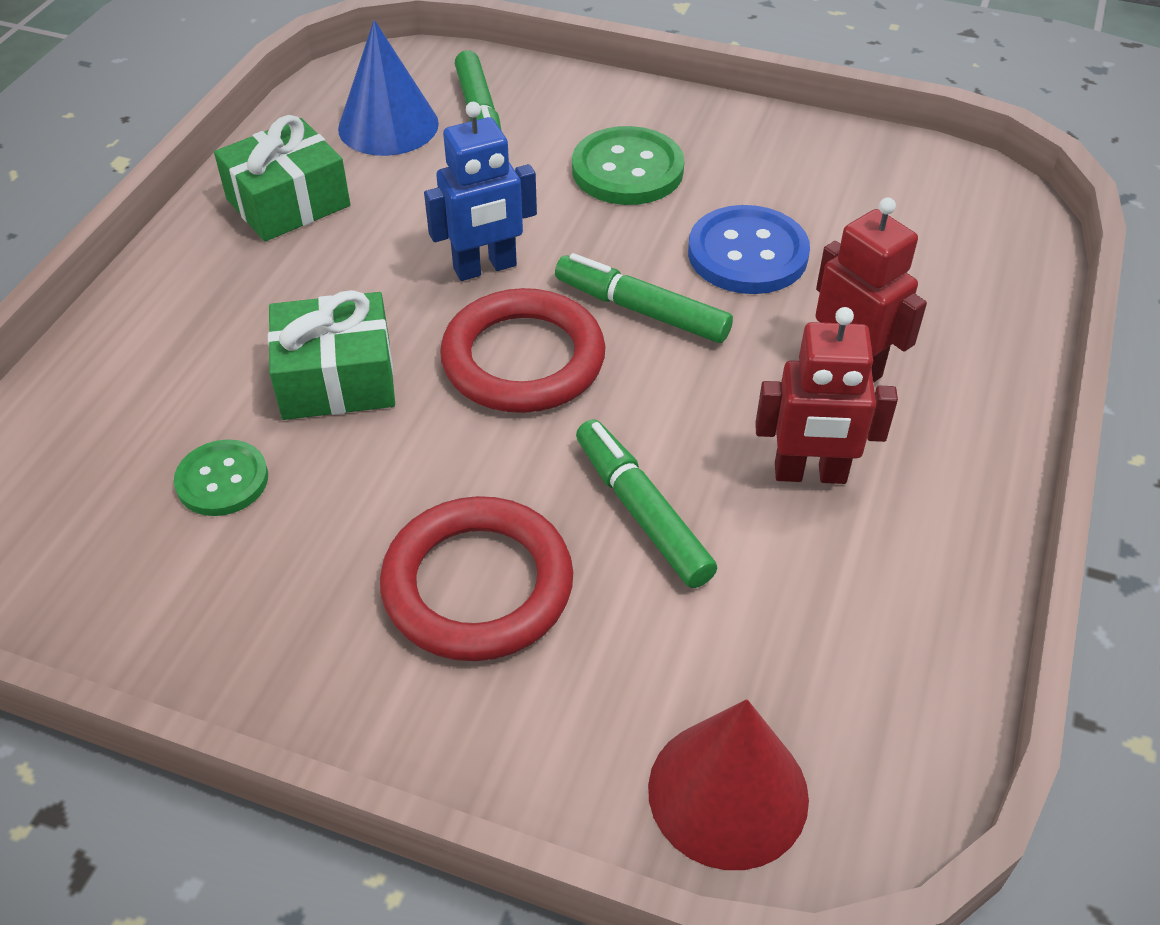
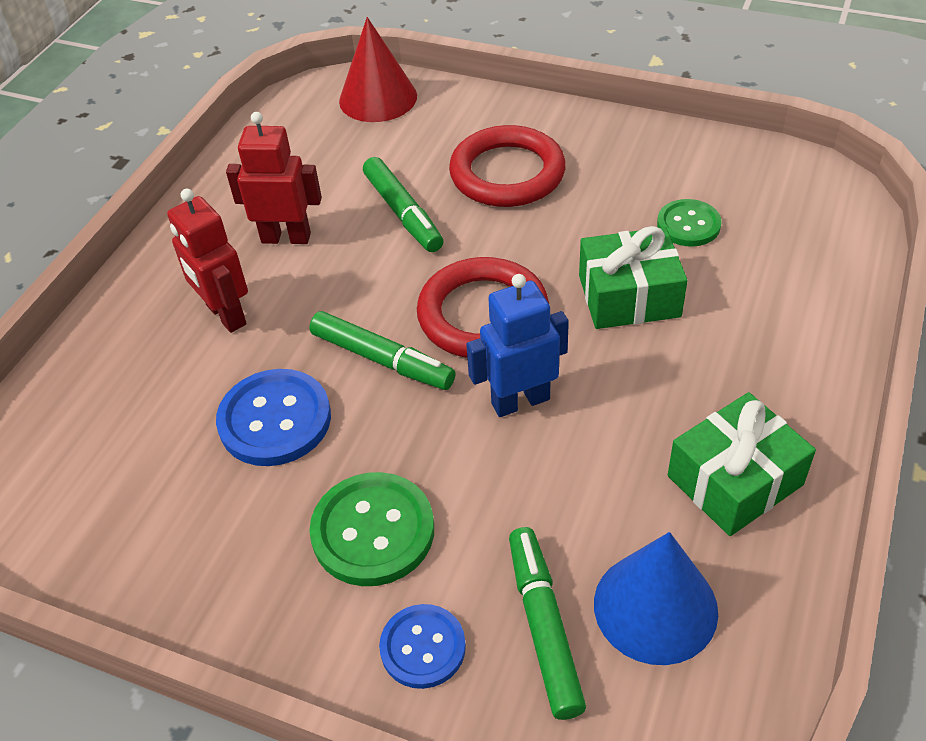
camera: 175 degrees left, 0 degrees up
(576, 105) = (423, 647): none -> blue button

